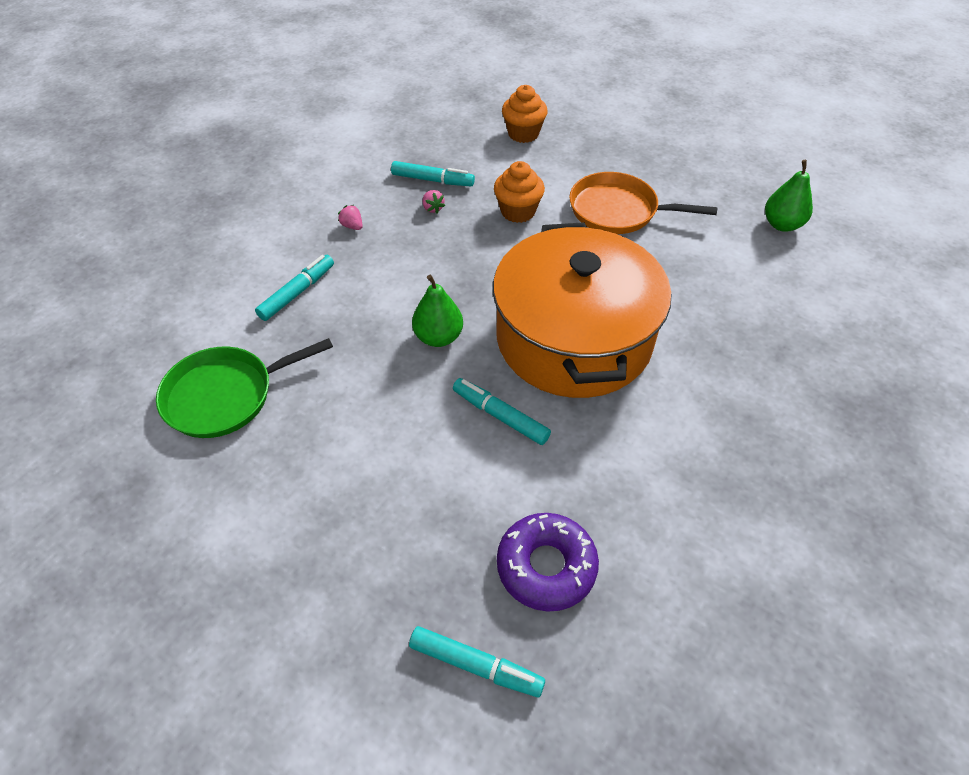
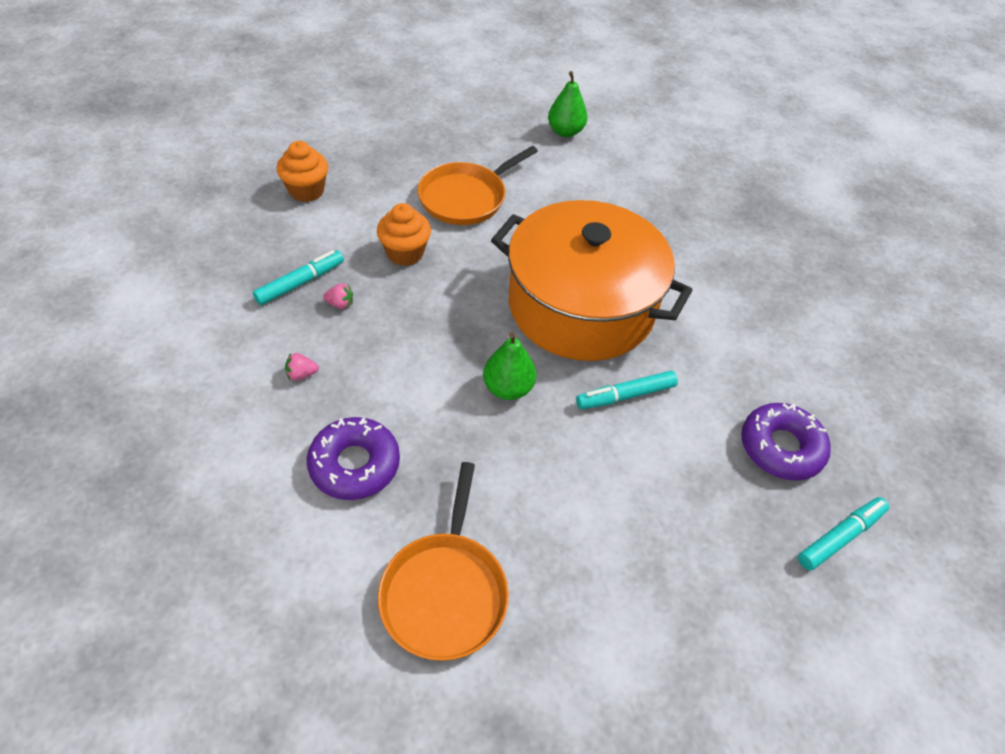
camera: 60 degrees left, 0 degrees up
(225, 395) = (445, 592): green pan -> orange pan
(297, 293) = (355, 464): turquoise marker -> purple donut

